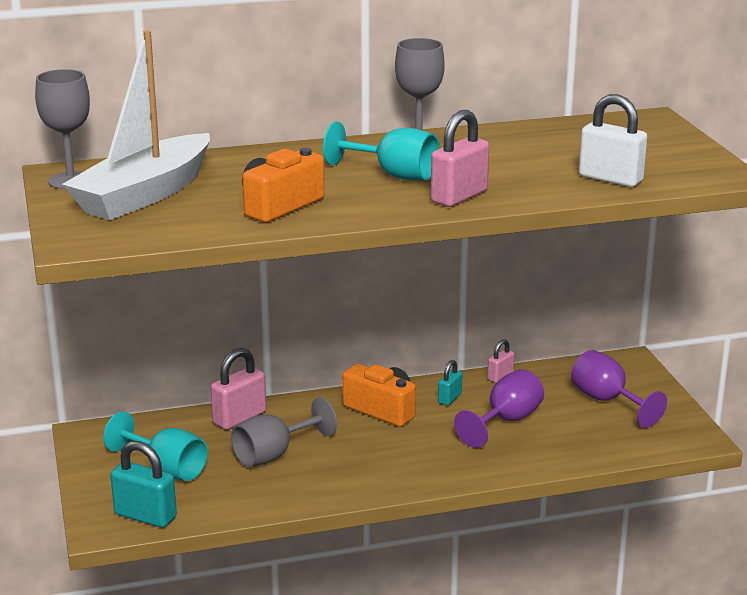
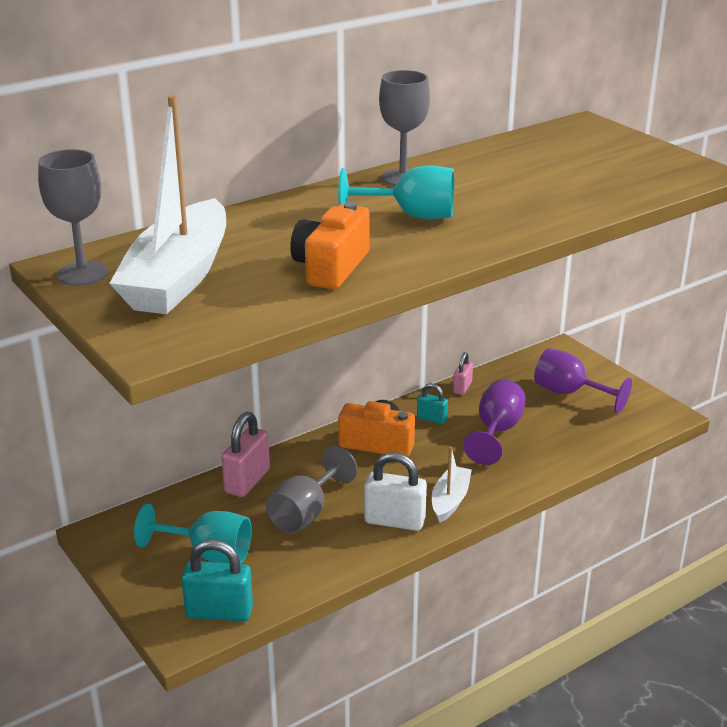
camera: 20 degrees left, 5 degrees up
(416, 471) = (450, 500): none -> white boat
(449, 398) = (432, 419): turquoise padlock -> turquoise padlock turned 75 degrees counterclockwise
(459, 197) = (495, 230): pink padlock -> none
(610, 179) = (611, 190): white padlock -> white padlock (394, 521)

